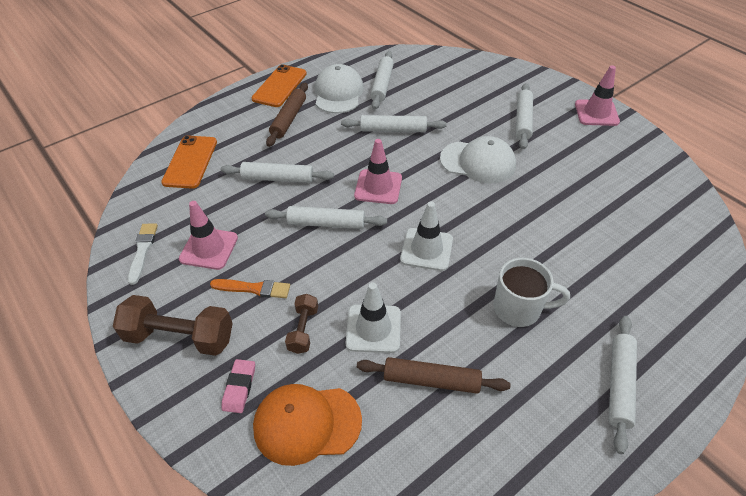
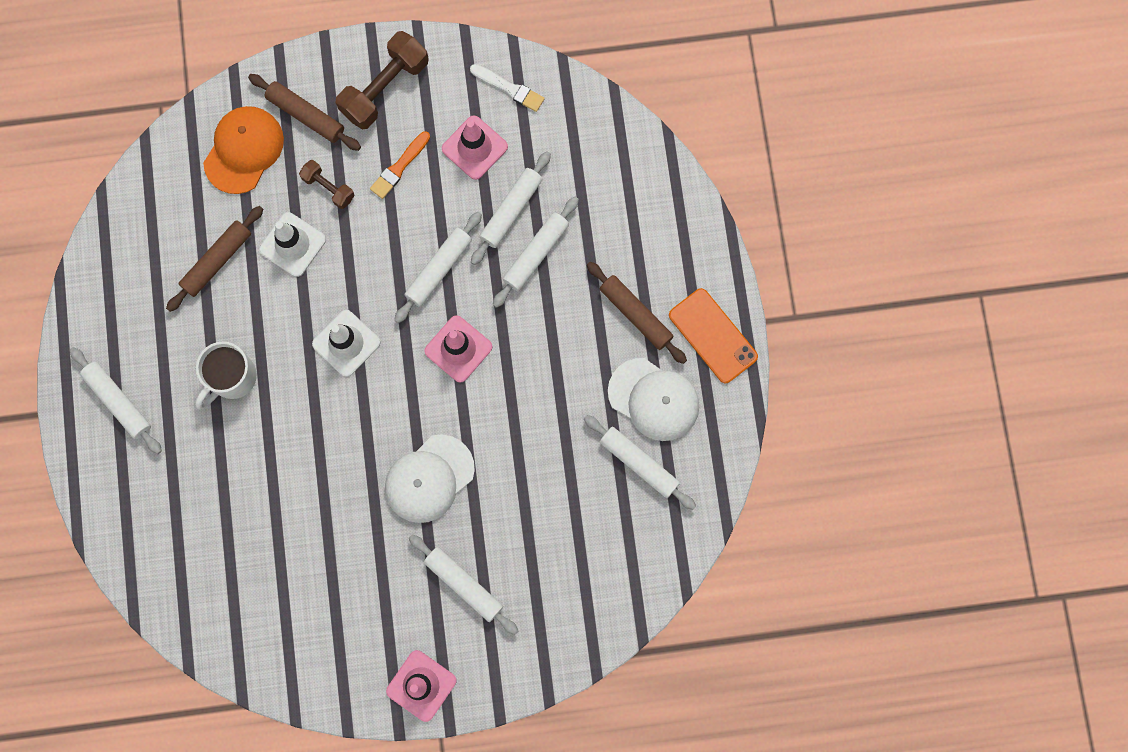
camera: 120 degrees right, 30 degrees up
(190, 162) = (620, 176): orange phone -> none
(239, 387) = (306, 115): pink eraser -> brown rolling pin
(393, 130) = (541, 422): white rolling pin -> white rolling pin (511, 211)

